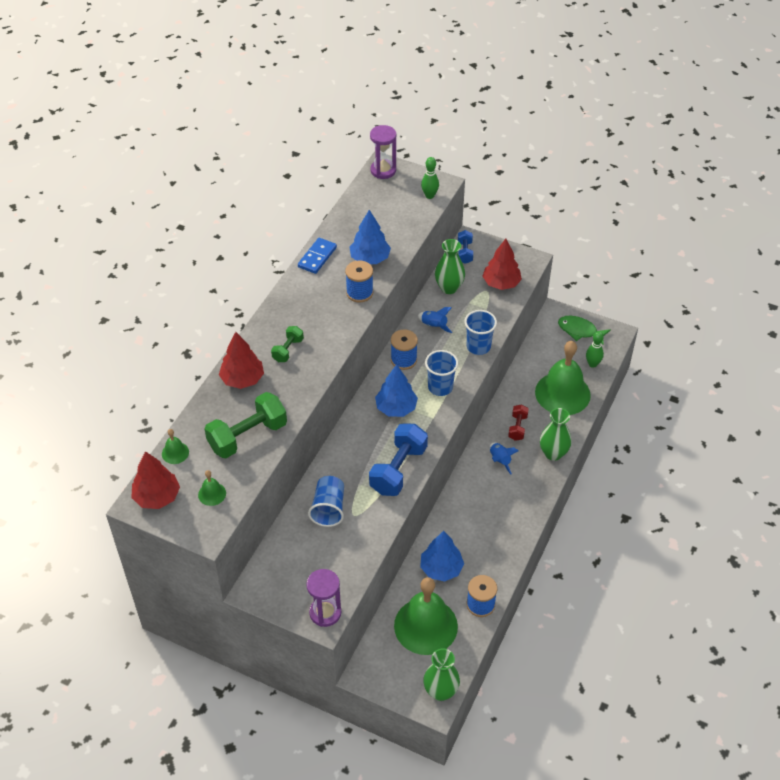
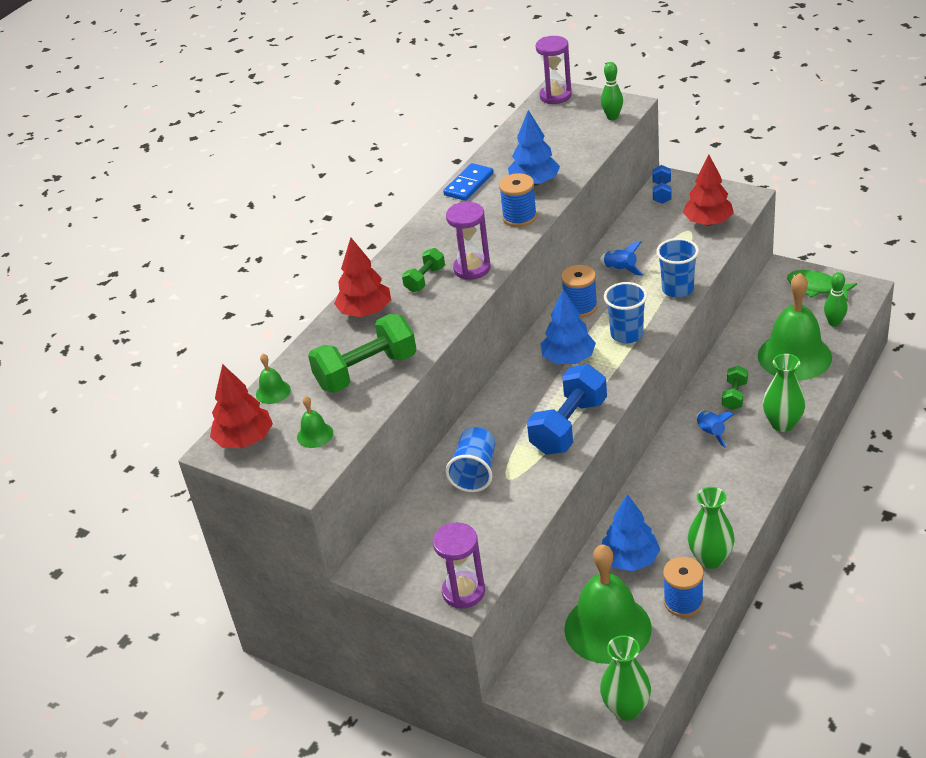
camera: 10 degrees right, 10 degrees down
(324, 341) = (472, 268): none -> purple hourglass
(449, 288) = (641, 230): green vase -> green vase (710, 559)
(517, 427) = (734, 396): red dumbbell -> green dumbbell

